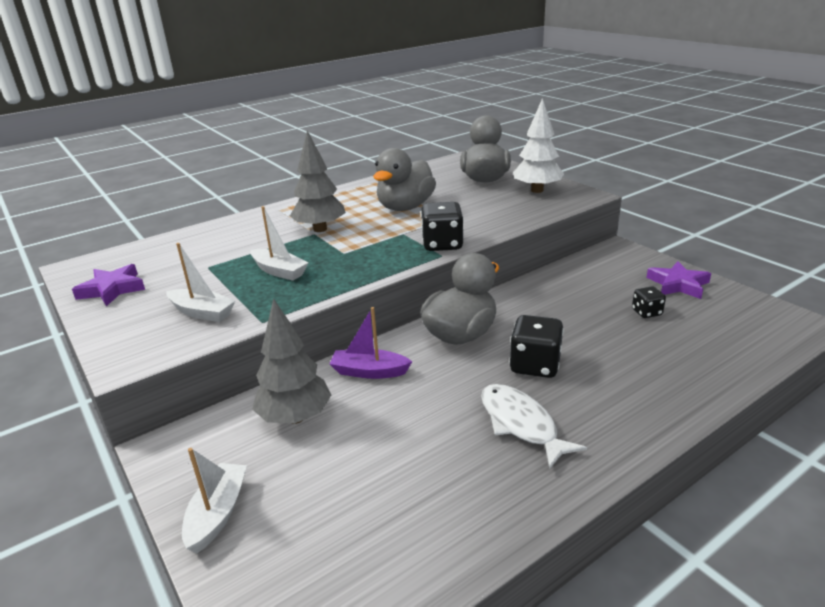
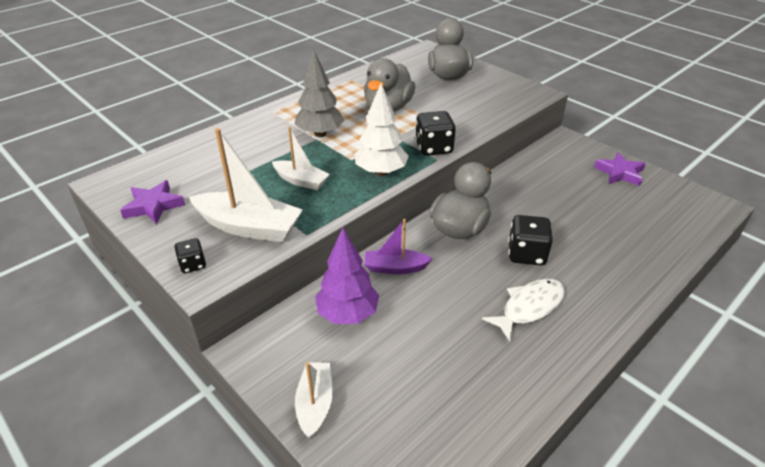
camera: 10 degrees left, 10 degrees up
(202, 312) = (249, 227): white boat -> white boat, size x1.67
(295, 417) = (347, 314): grey tree -> purple tree
(521, 424) = (529, 307): white fish -> white fish turned 90 degrees clockwise
(537, 190) = (496, 88): white tree -> white tree (381, 172)
(646, 312) = (601, 200): black dice -> black dice (193, 265)

